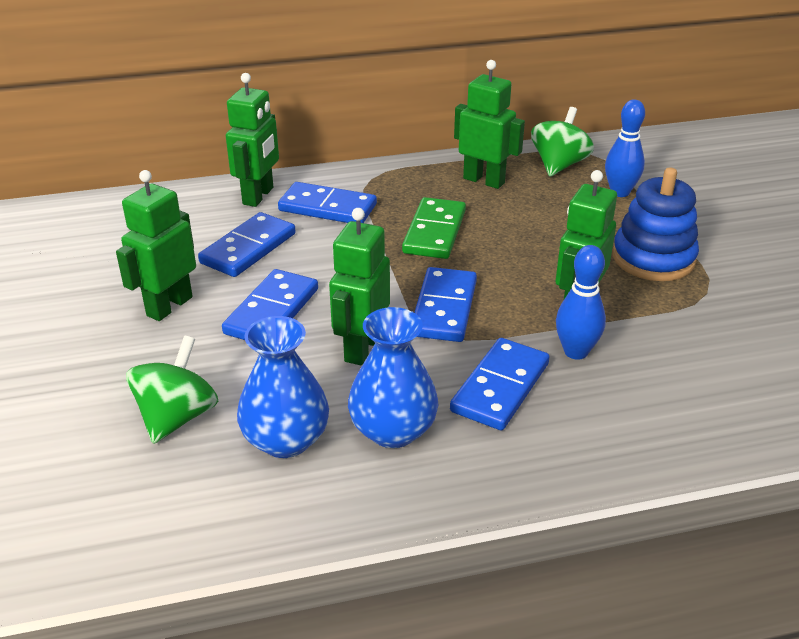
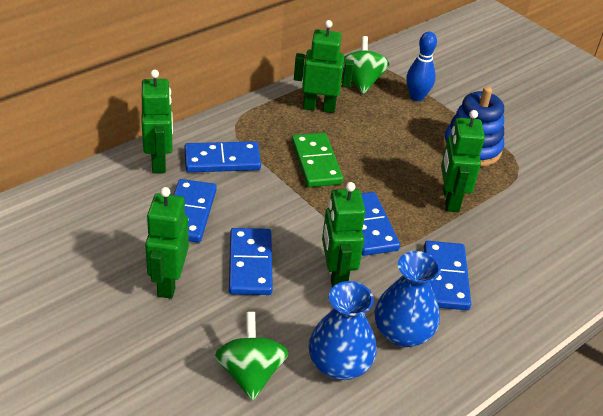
camera: 30 degrees left, 5 degrees up
(576, 352) = (472, 236): blue bowling pin -> none

